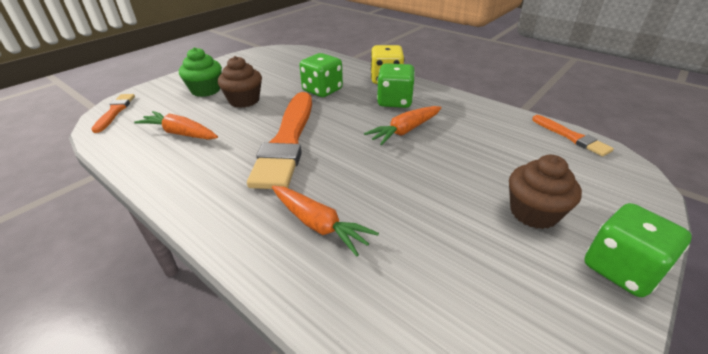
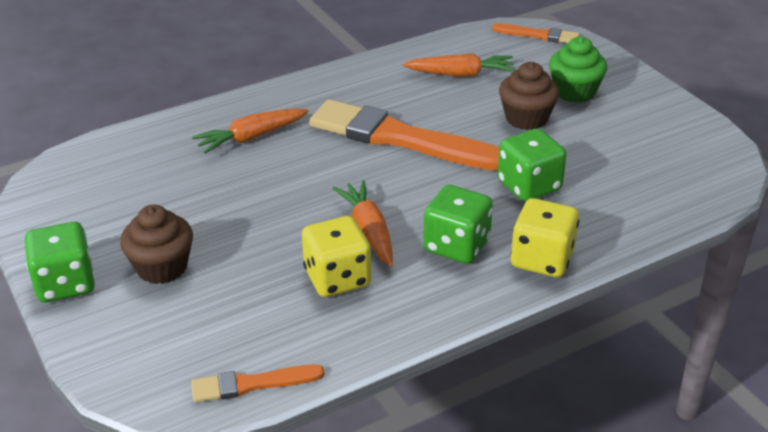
camera: 110 degrees right, 0 degrees up
(180, 133) = (461, 74): orange carrot -> orange carrot turned 45 degrees clockwise
(460, 131) = (337, 278): none -> yellow dice

